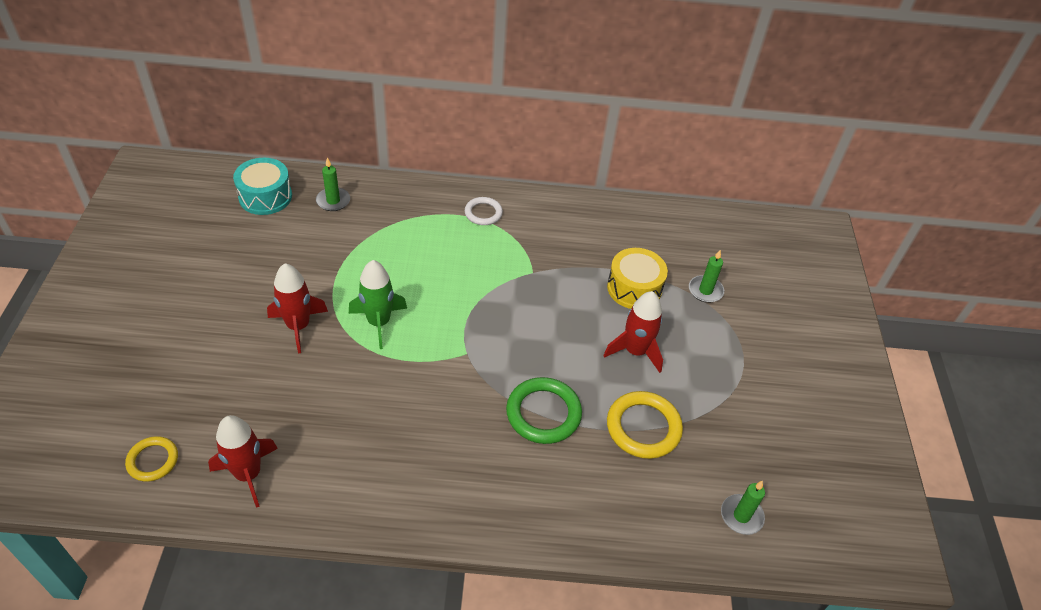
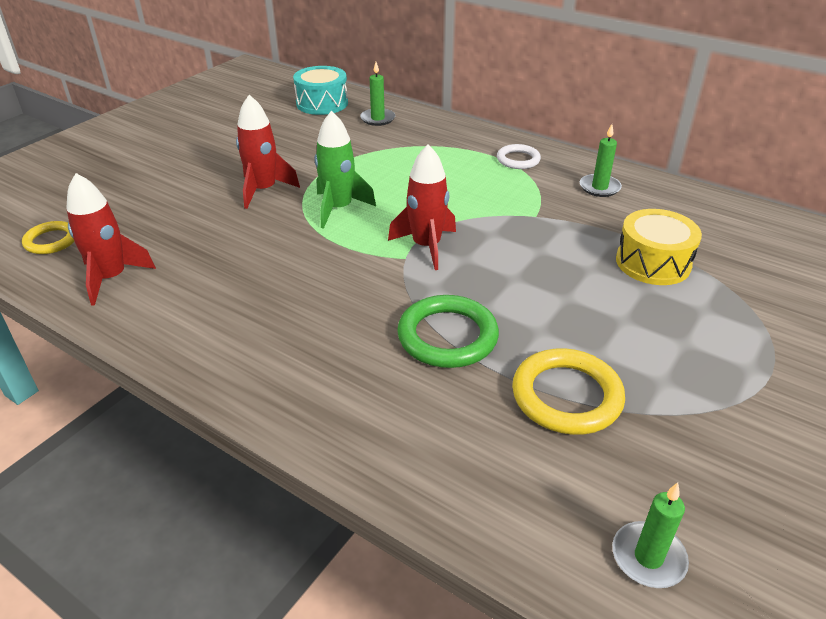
camera: 35 degrees right, 10 degrees down
(635, 351) = (611, 319): red rocket -> red rocket (426, 246)
(705, 290) = (754, 292): green candle -> green candle (599, 187)

